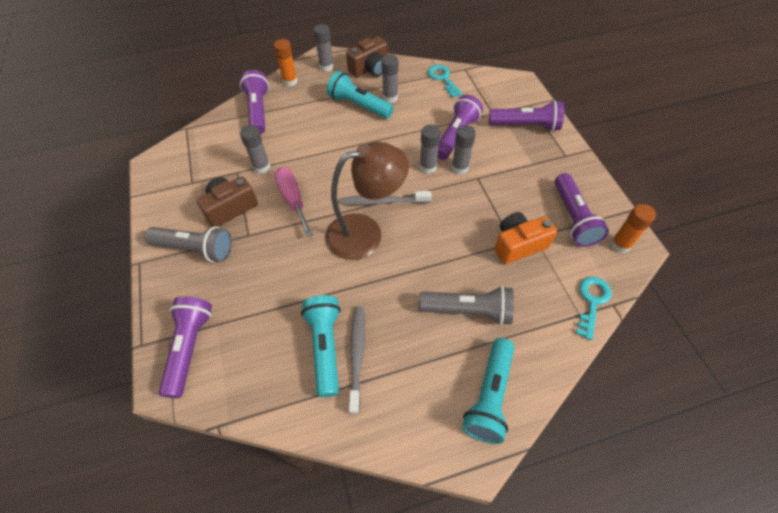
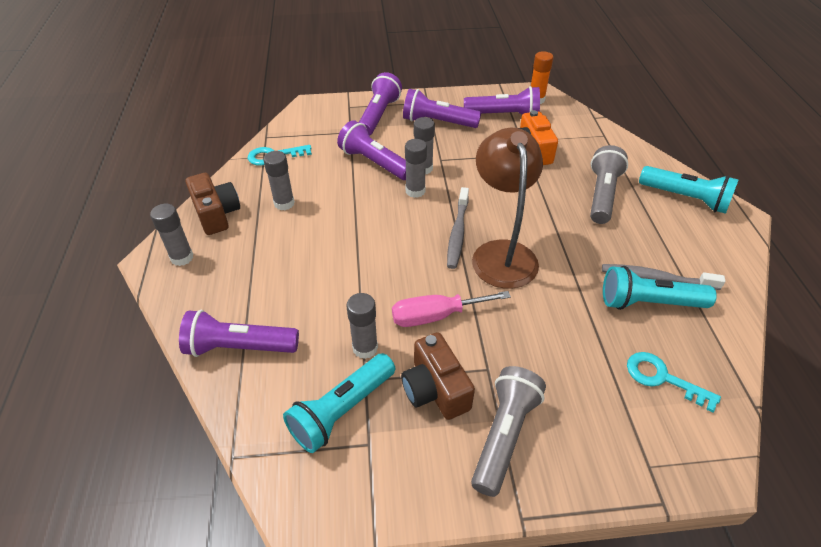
camera: 80 degrees left, 10 degrees down
(190, 348) = (662, 438): purple flashlight -> purple flashlight (438, 122)
(290, 81) = (190, 303): orange glue stick -> none
(359, 105) = (285, 233): turquoise flashlight -> turquoise flashlight (341, 410)
(592, 302) = (592, 126): turquoise key -> turquoise key (662, 378)

